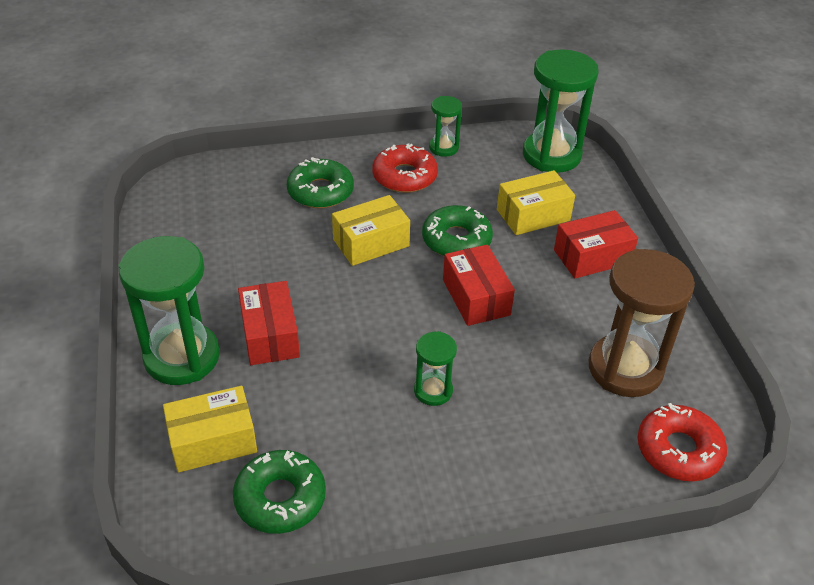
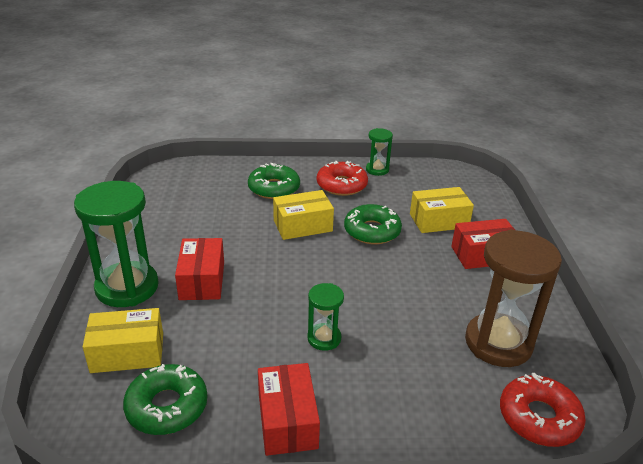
camera: 10 degrees right, 10 degrees down
(476, 297) = (378, 273): red box -> red box (287, 420)
(551, 155) = (462, 182): green hourglass -> none

